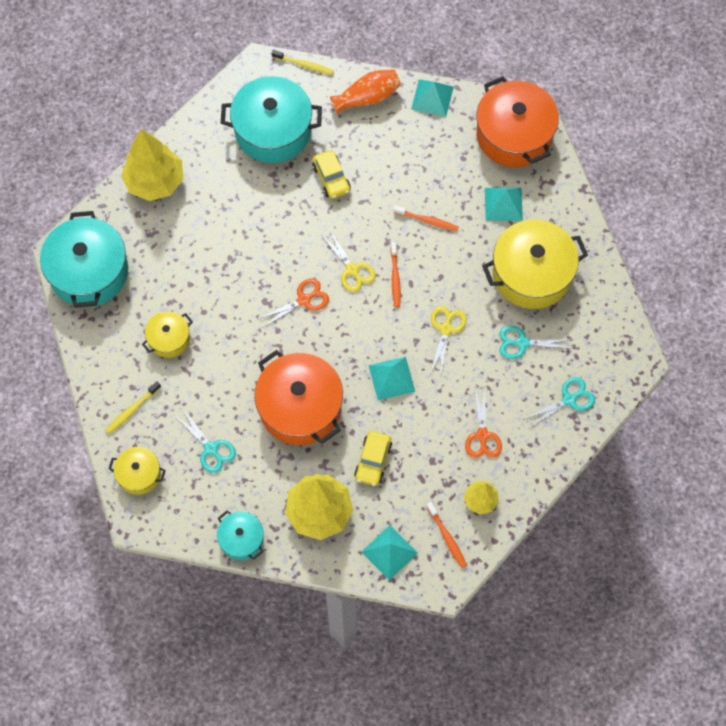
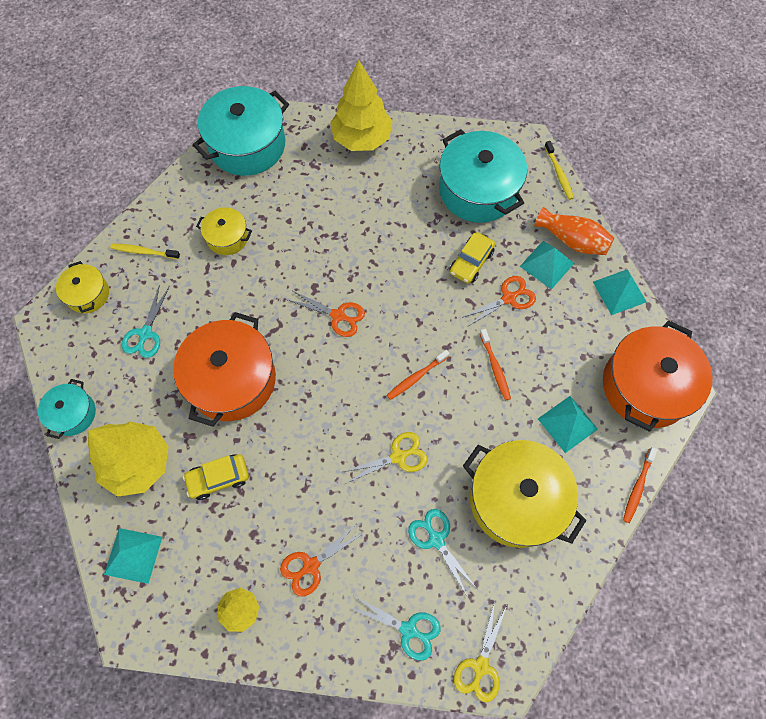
camera: 55 degrees right, 0 degrees up
(352, 270) = (397, 336): yellow scissors -> yellow scissors (480, 666)
(380, 174) = (508, 298): none -> orange scissors
(391, 378) = (314, 440): turquoise pyramid -> turquoise pyramid (547, 264)
(447, 537) = (180, 602): orange toothbrush -> orange toothbrush (637, 487)

